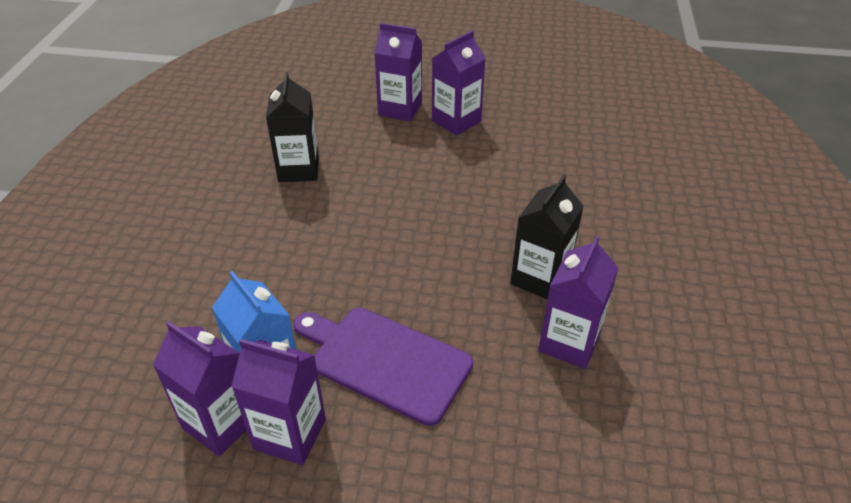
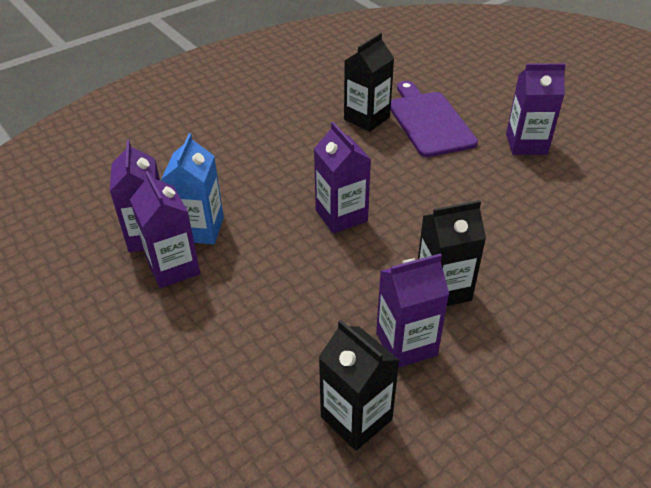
camera: 45 degrees right, 0 degrees up
(384, 361) = (272, 267): purple cutting board -> purple cutting board (429, 121)
(400, 109) = (491, 113): purple carton -> purple carton (341, 216)
(609, 431) = (356, 418): none -> black carton

